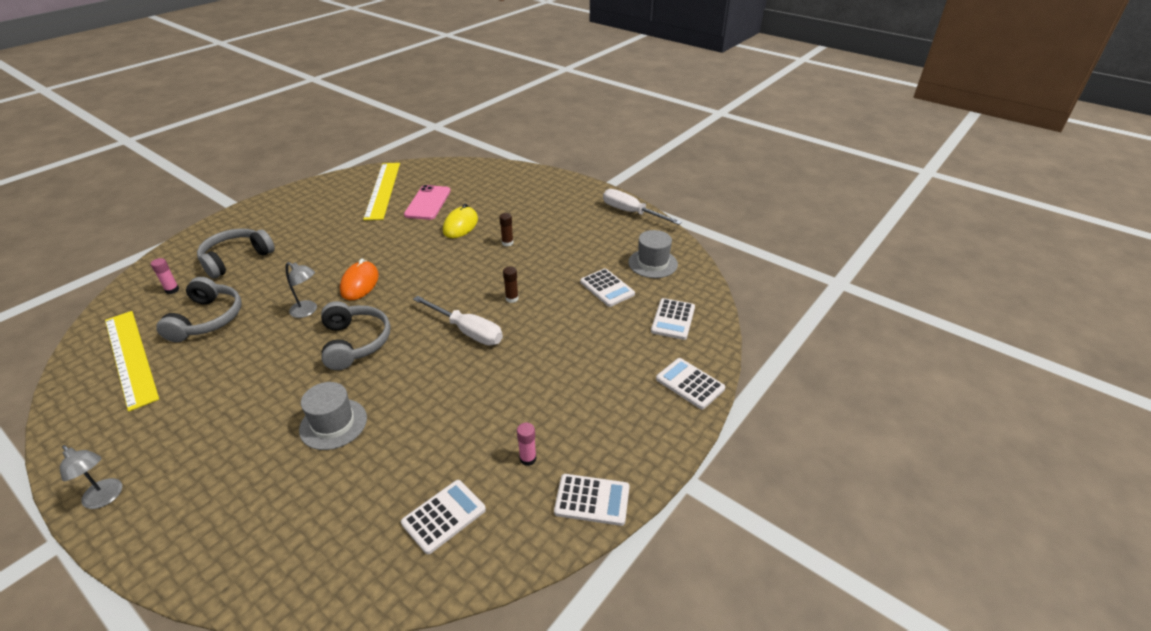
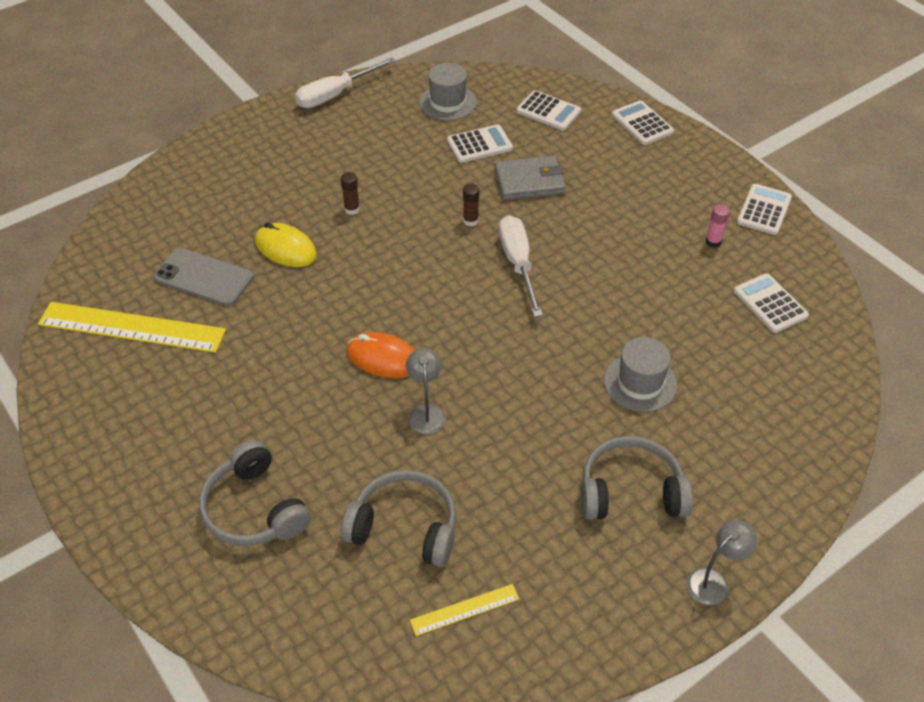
camera: 75 degrees left, 10 degrees up
(130, 357) = (465, 610): yellow ruler -> yellow ruler, size x0.48
(172, 290) = (309, 585): pink glue stick -> none
(308, 311) = (426, 412): grey lamp -> grey lamp turned 45 degrees counterclockwise
(355, 342) = (507, 364): grey headphones -> grey headphones (631, 491)
(428, 203) = (204, 277): pink phone -> grey phone
(467, 331) = (518, 264): white screwdriver -> white screwdriver turned 60 degrees counterclockwise
(571, 322) = (529, 181): none -> grey wallet
(690, 384) = (642, 123): white calculator -> white calculator turned 90 degrees clockwise

